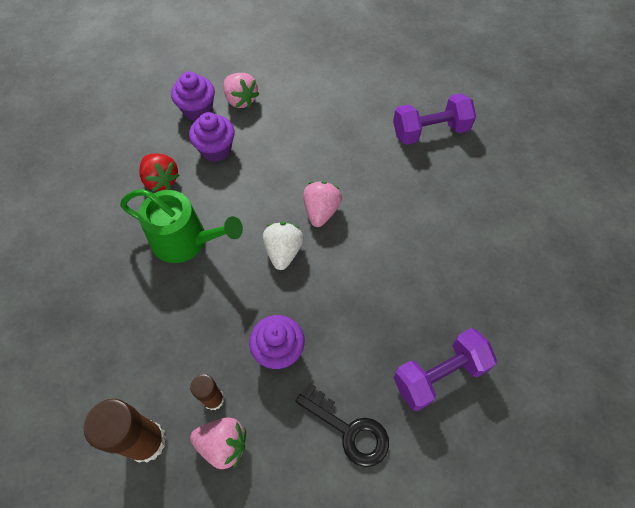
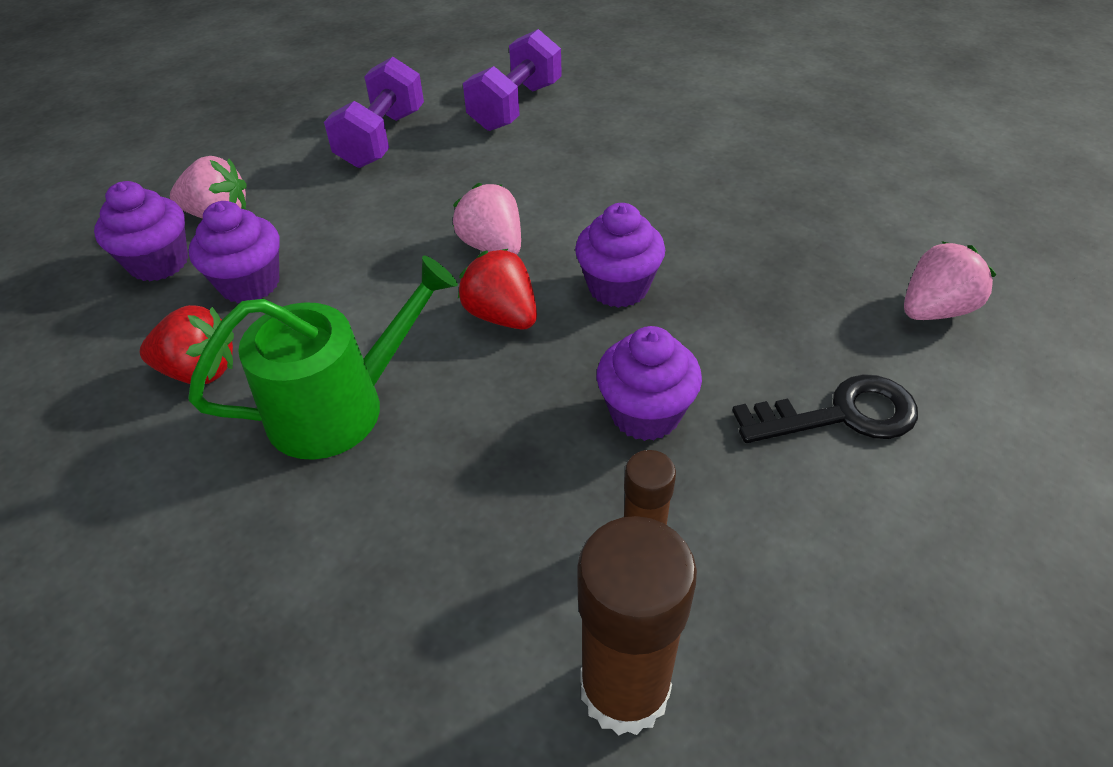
camera: 45 degrees left, 15 degrees down
(223, 444) = (731, 577): pink strawberry -> pink strawberry (934, 310)
(283, 251) = (502, 316): white strawberry -> red strawberry
(344, 281) = (618, 287): none -> purple cupcake
(439, 375) = (841, 287): purple dumbbell -> purple dumbbell (382, 139)

